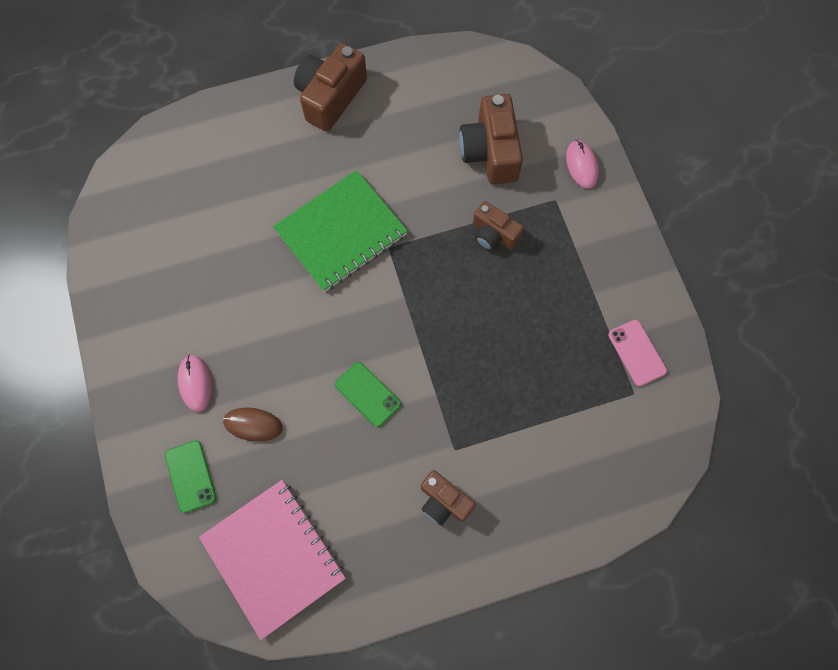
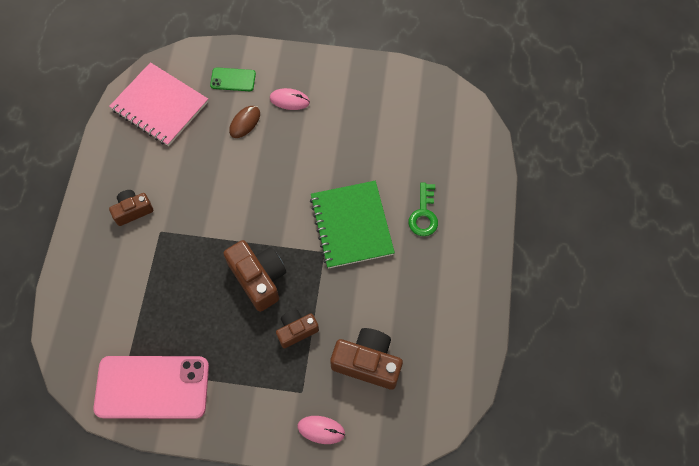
camera: 115 degrees right, 5 degrees down
(273, 557) = (160, 106): pink notebook -> pink notebook turned 45 degrees clockwise
(292, 164) = (423, 214): none -> green key
(330, 97) = (471, 263): brown camera -> brown camera (258, 278)
(368, 394) = (226, 195): green phone -> none
(637, 352) = (152, 387): pink phone -> pink phone, size x2.15

